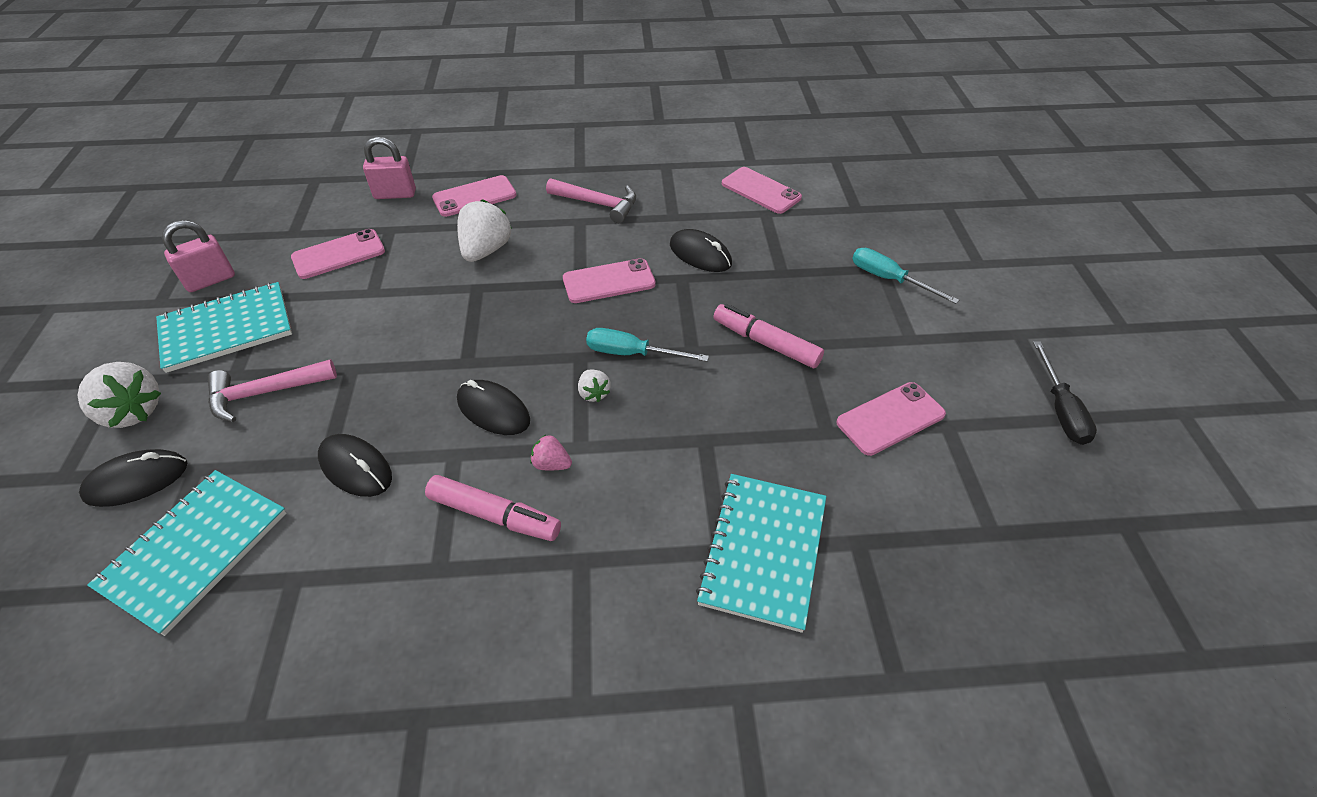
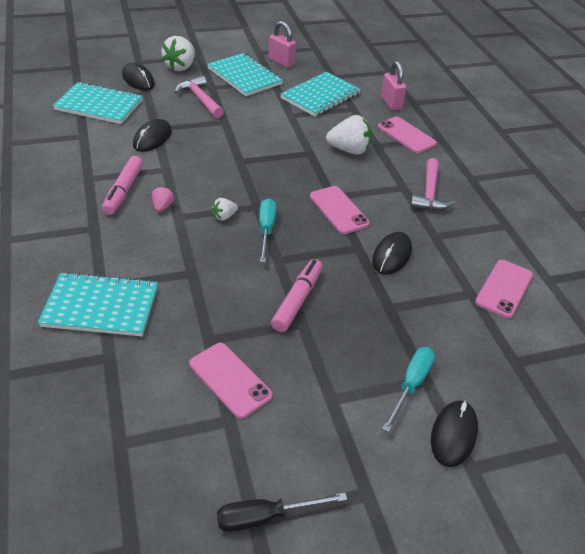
camera: 75 degrees right, 5 degrees down
(338, 254) = (320, 96): pink phone -> turquoise notebook
(493, 410) = (202, 178): black mouse -> black mouse (453, 435)

